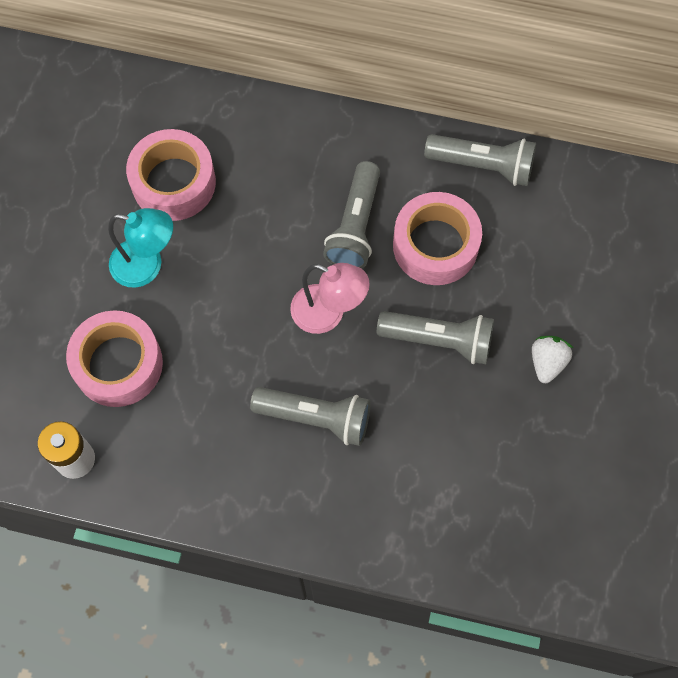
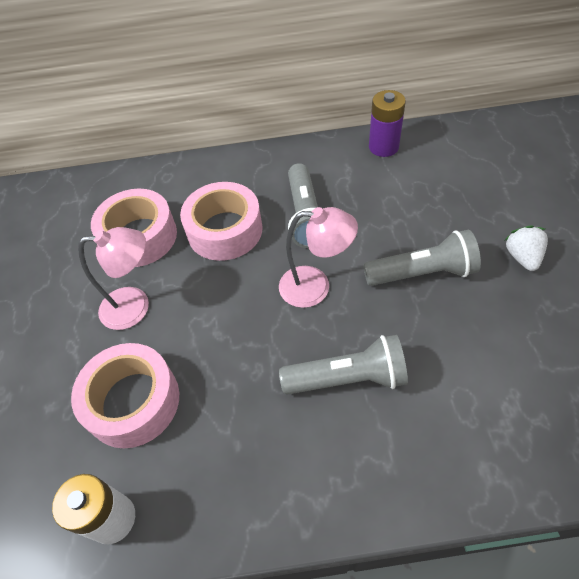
camera: 15 degrees left, 15 degrees down
(147, 266) = (135, 306): turquoise lamp -> pink lamp
(435, 245) = (378, 207): pink tape -> pink tape (225, 230)
(483, 165) = (383, 147): grey flashlight -> purple battery

